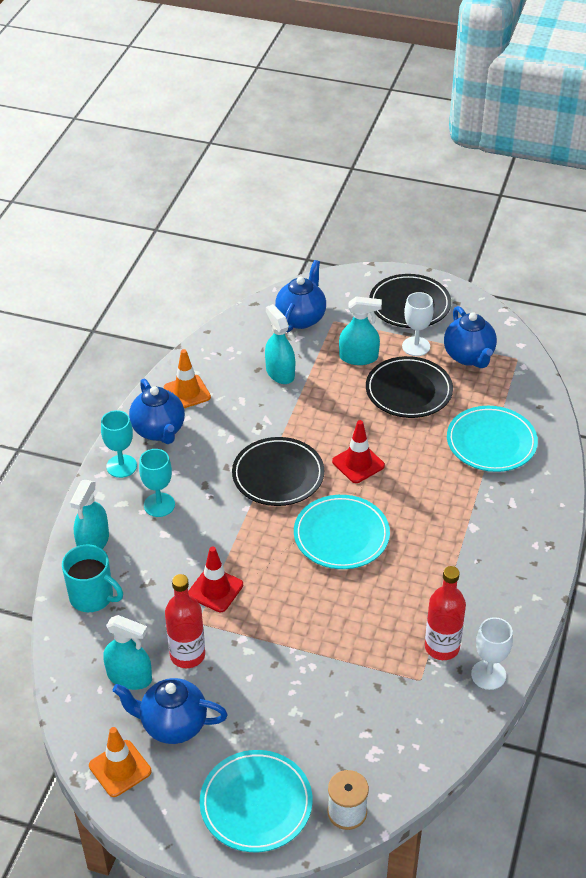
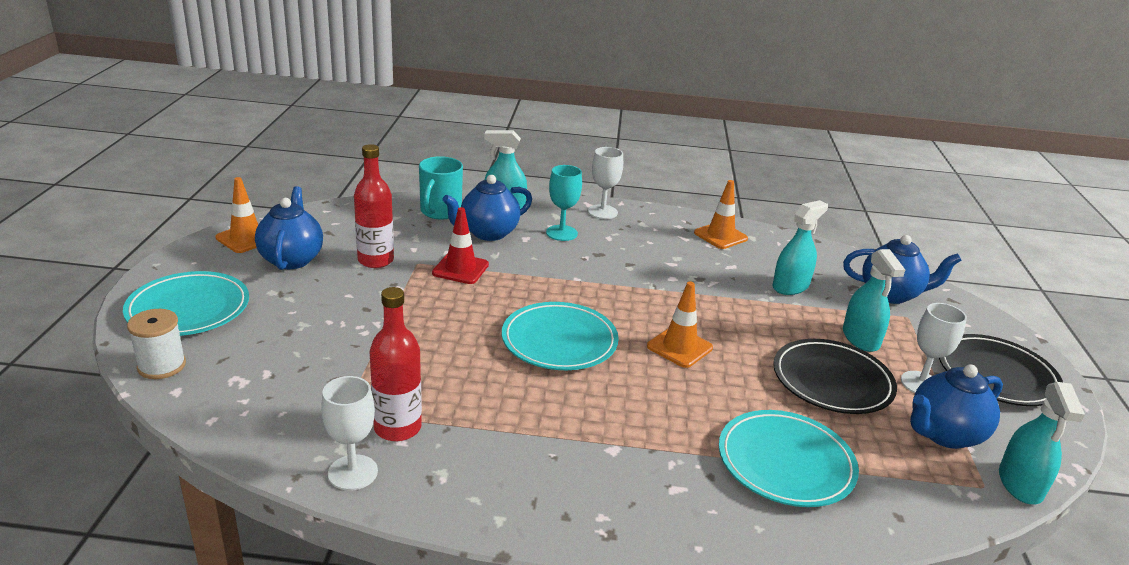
camera: 75 degrees right, 15 degrees down
(121, 466) = (602, 212): turquoise goblet -> white goblet
(129, 677) = (349, 235): turquoise spray bottle -> turquoise spray bottle (1020, 484)
(159, 431) = (658, 226): blue teapot -> blue teapot (488, 233)
(278, 475) = (633, 294): black plate -> none
(358, 463) = (679, 347): red traffic cone -> orange traffic cone

